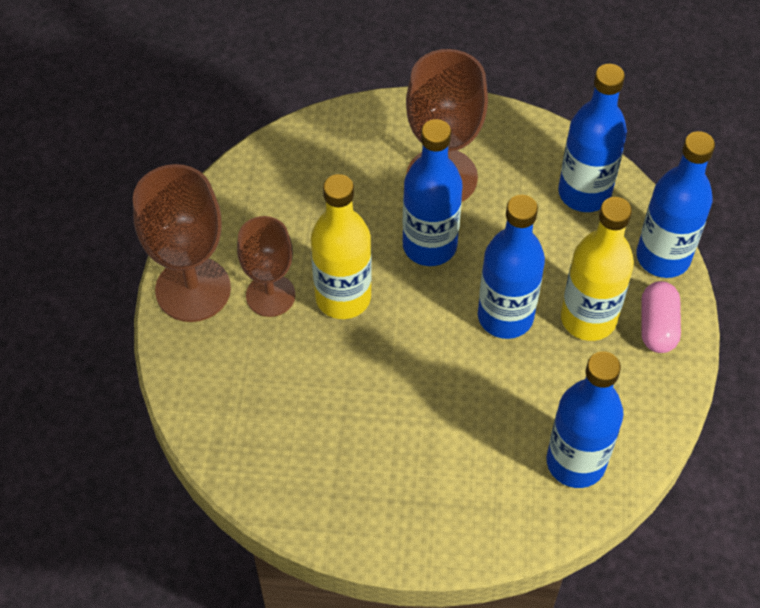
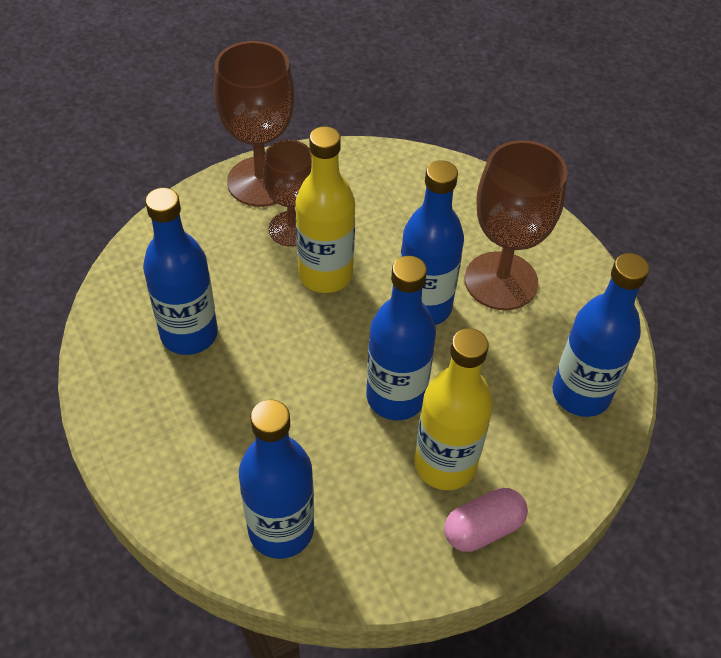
camera: 55 degrees right, 5 degrees down
(663, 257) = (566, 495): blue bottle -> blue bottle (189, 334)

